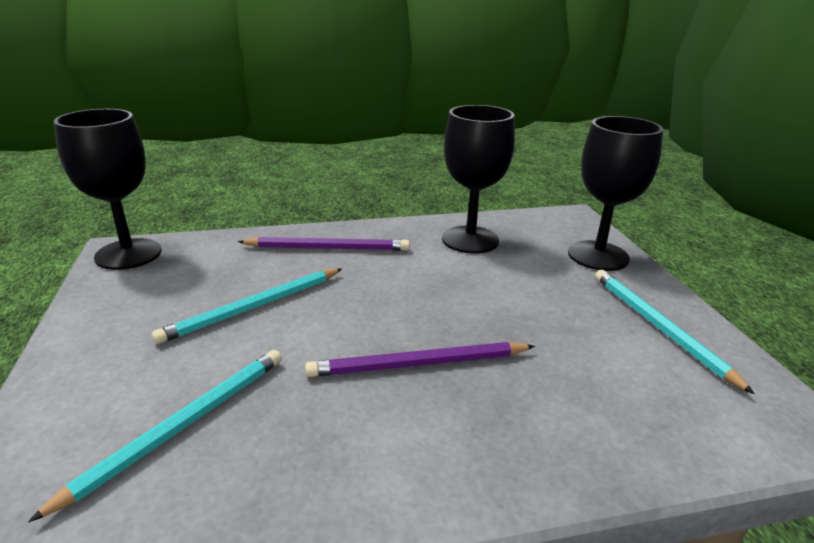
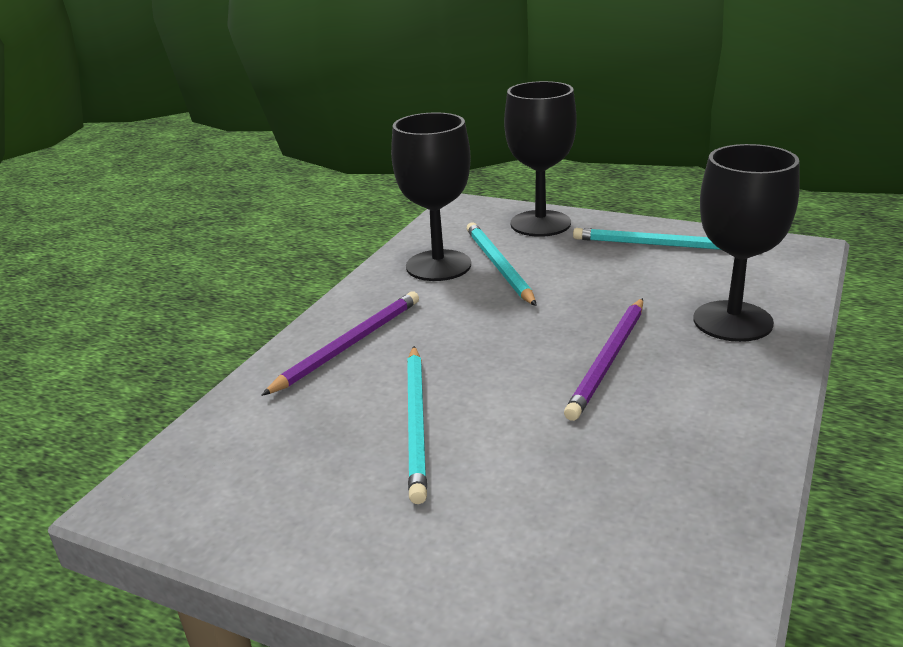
camera: 50 degrees left, 0 degrees up
(128, 254) = (162, 492): black goblet -> black goblet (732, 321)
(182, 426) = (583, 512): turquoise pencil -> turquoise pencil (498, 266)

